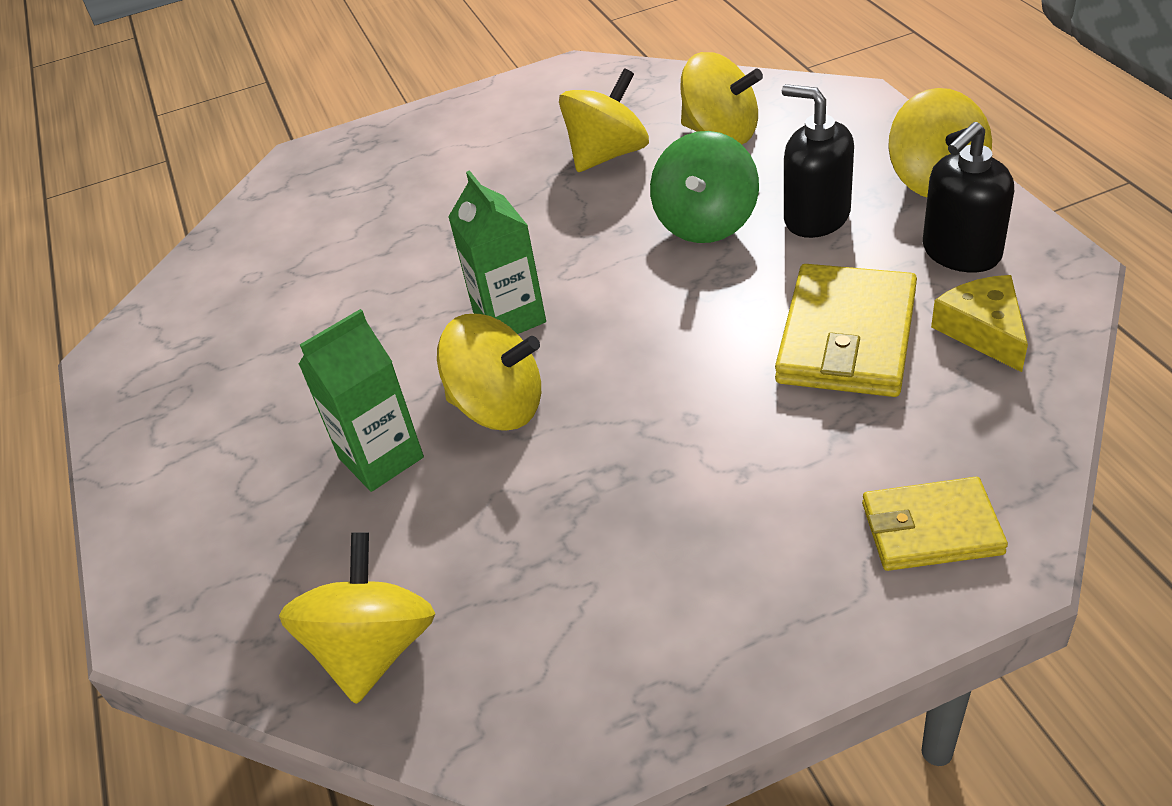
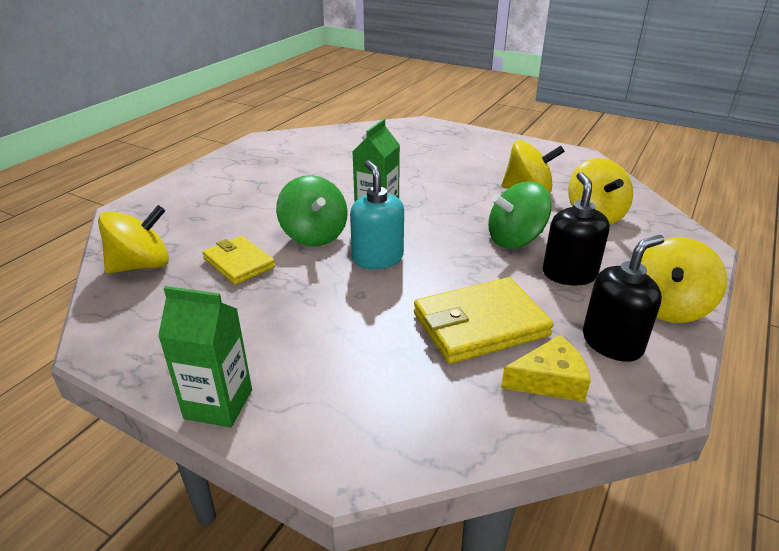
camera: 45 degrees right, 10 degrees down
(381, 458) = (255, 219): green carton -> green carton (218, 404)
(498, 406) = (314, 235): yellow spinning top -> green spinning top
(624, 365) = (377, 258): none -> turquoise soap dispenser
(931, 529) = (349, 421): yellow wallet -> yellow wallet (239, 263)
(960, 253) = (612, 343): black soap dispenser -> black soap dispenser turned 135 degrees clockwise
(983, 331) = (549, 380): yellow cheese -> yellow cheese turned 45 degrees clockwise

